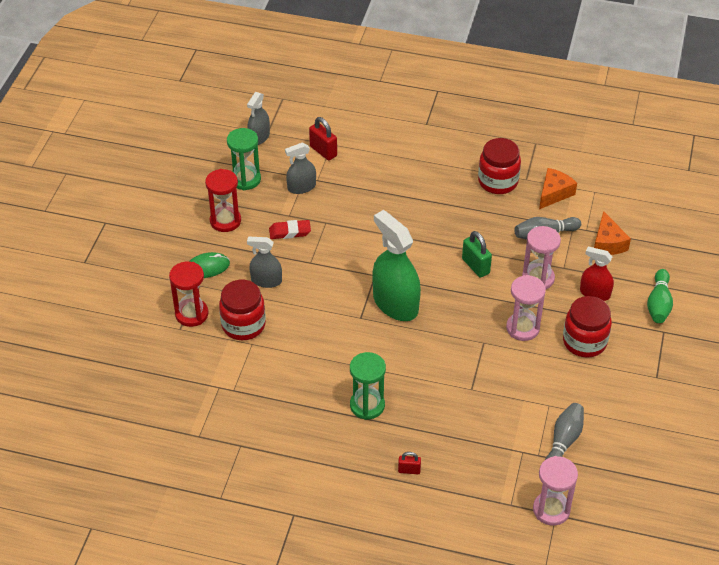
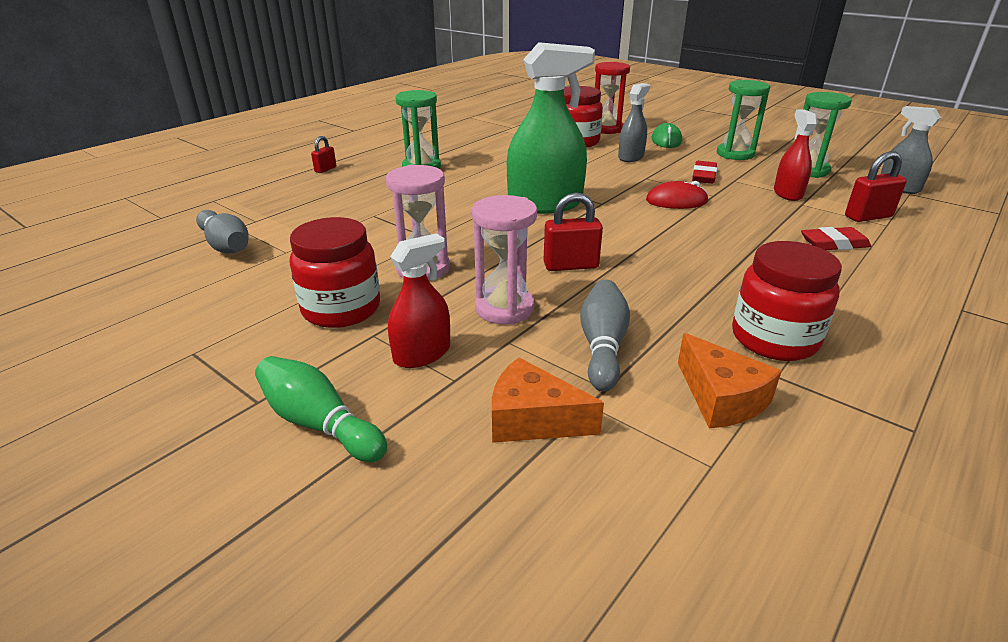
camera: 115 degrees right, 15 degrees down
(225, 221) = (735, 154): red hourglass -> green hourglass
(301, 187) = (787, 193): grey spray bottle -> red spray bottle
(349, 238) = (676, 201): none -> red mouse
(375, 165) = (834, 244): none -> red eraser
(475, 266) = (571, 265): green padlock -> red padlock
(551, 510) = (169, 216): pink hourglass -> none

